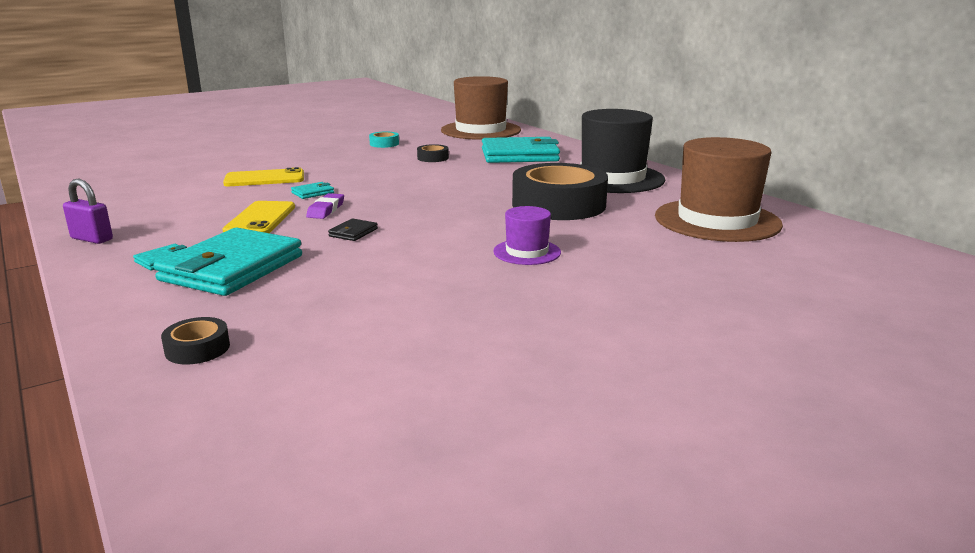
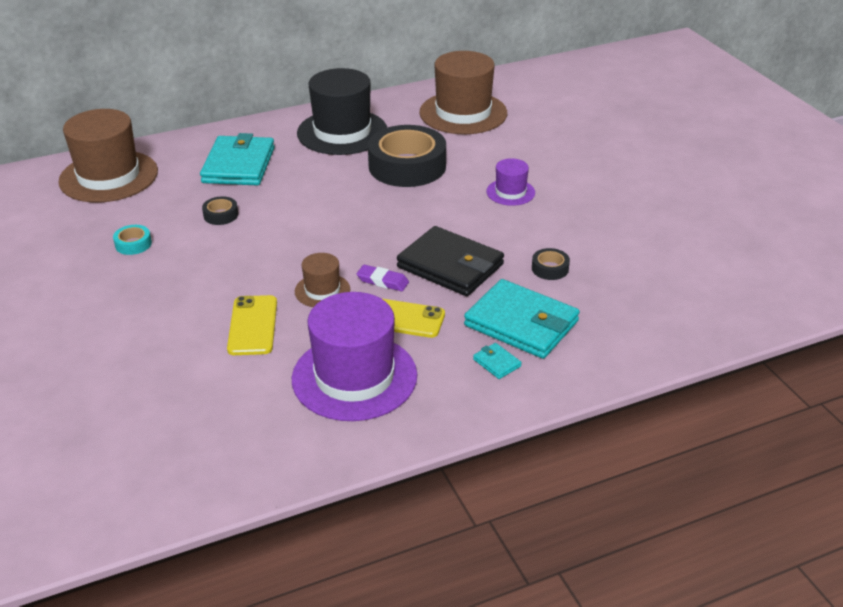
camera: 80 degrees left, 15 degrees up
(92, 239) = (430, 419): purple padlock -> none
(175, 211) = (354, 377): none -> purple hat
(197, 348) = (657, 324): black tape -> black tape (550, 268)
(313, 193) = (322, 290): turquoise wallet -> brown hat
(353, 232) = (450, 266): black wallet -> black wallet, size x2.47

